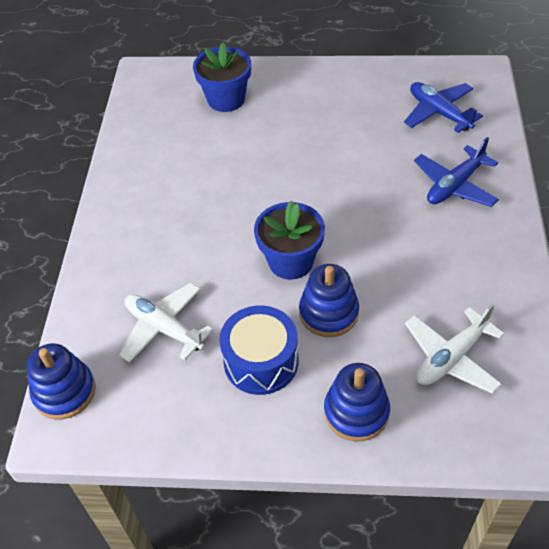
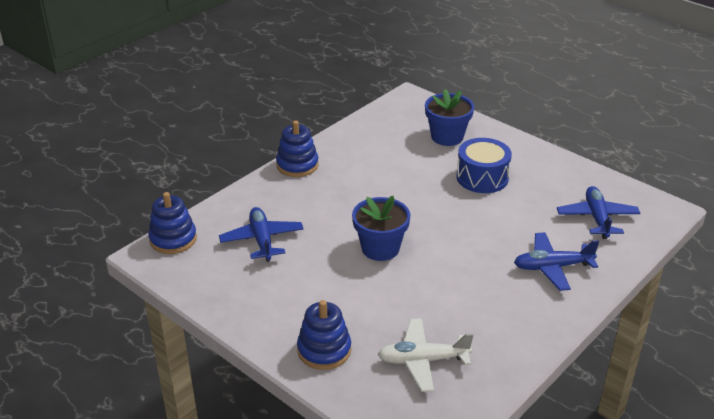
camera: 35 degrees right, 15 degrees down
(164, 328) = (262, 240): white plane -> blue plane
(261, 361) = (298, 289): blue drum -> blue drum (482, 177)
(328, 313) = (371, 289): blue stacking toy -> blue stacking toy (297, 165)

